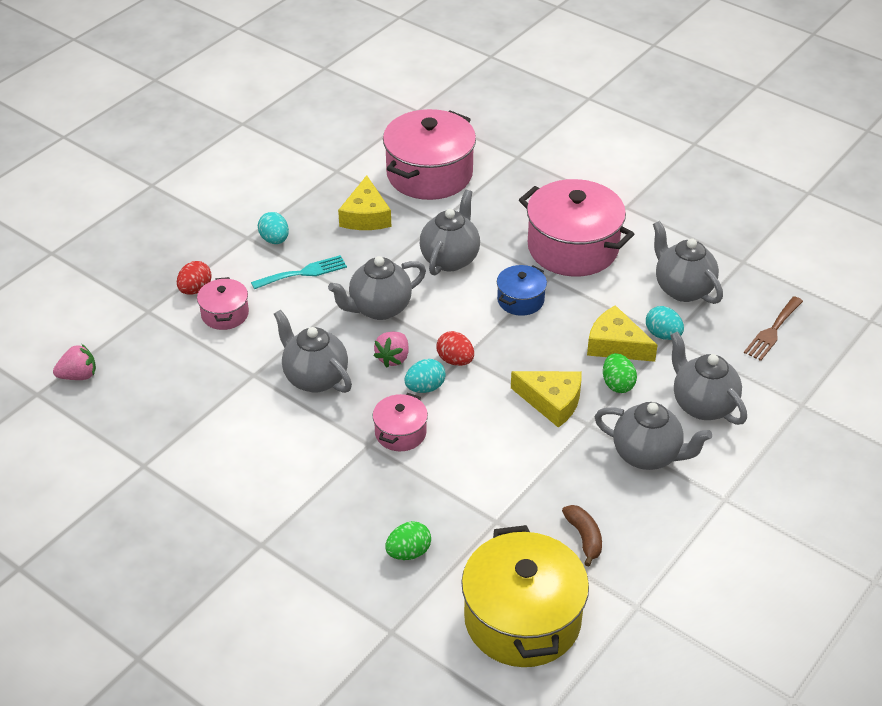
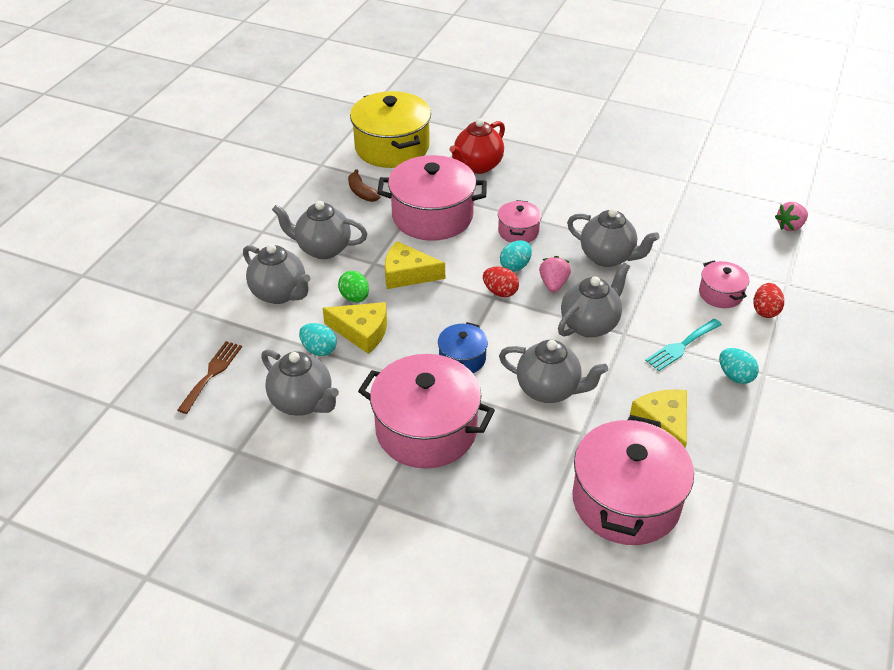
camera: 165 degrees right, 0 degrees up
(408, 552) = (477, 166): green egg -> red teapot
(450, 259) = (549, 390): grey teapot -> grey teapot turned 75 degrees counterclockwise
(499, 477) = (432, 216): none -> pink pot

